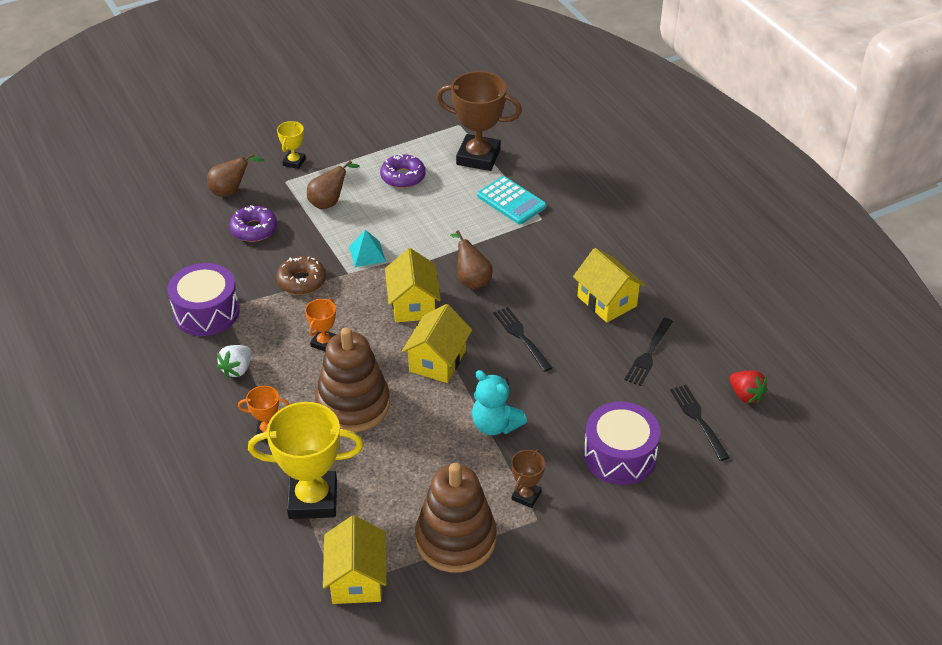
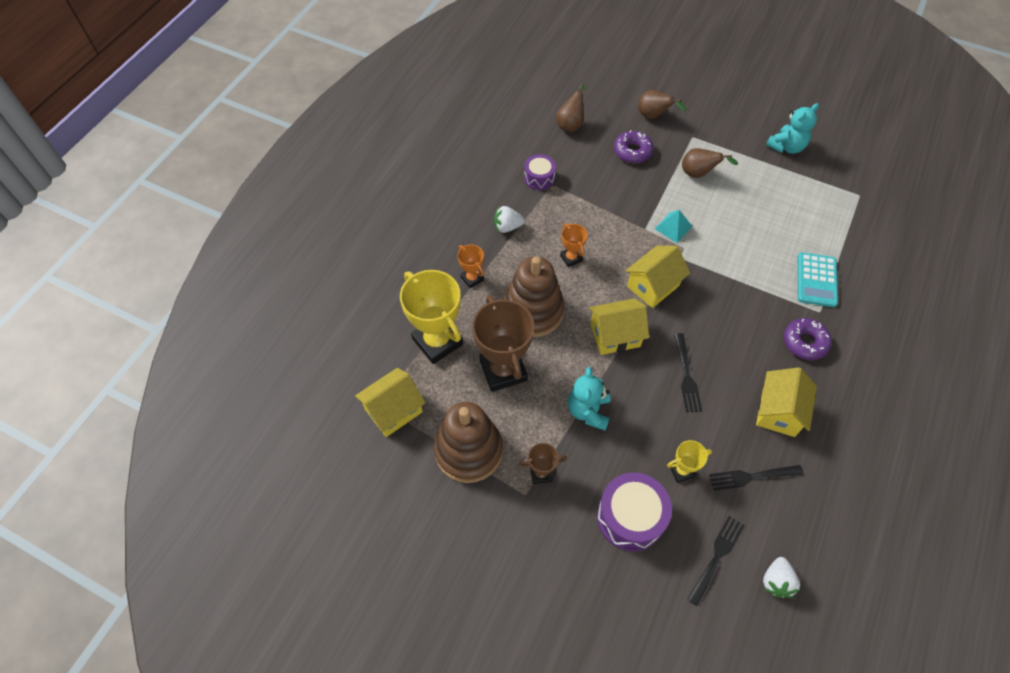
camera: 55 degrees right, 15 degrees up
(206, 312) = (539, 178): purple drum -> purple drum, size x0.60
(294, 162) = (715, 129): yellow trophy -> yellow trophy (681, 471)
(301, 281) = (612, 208): brown donut -> none
(324, 343) = (571, 258): orange trophy -> orange trophy turned 75 degrees clockwise
(364, 133) = (786, 147): none -> turquoise teddy bear
(403, 177) = (768, 198): purple donut -> purple donut (804, 342)
(471, 280) = (711, 306): brown pear -> brown pear (570, 124)
(478, 157) = (839, 229): brown trophy -> brown trophy (503, 370)
(522, 337) = (686, 375): black fork -> black fork turned 150 degrees clockwise
(746, 395) = (776, 581): red strawberry -> white strawberry

